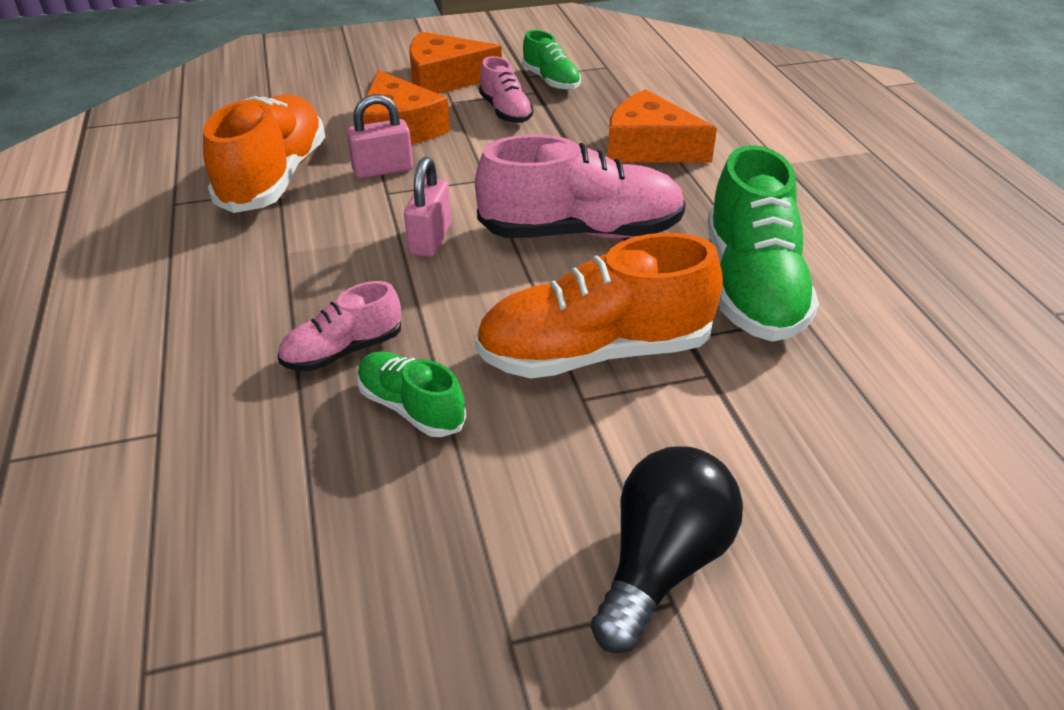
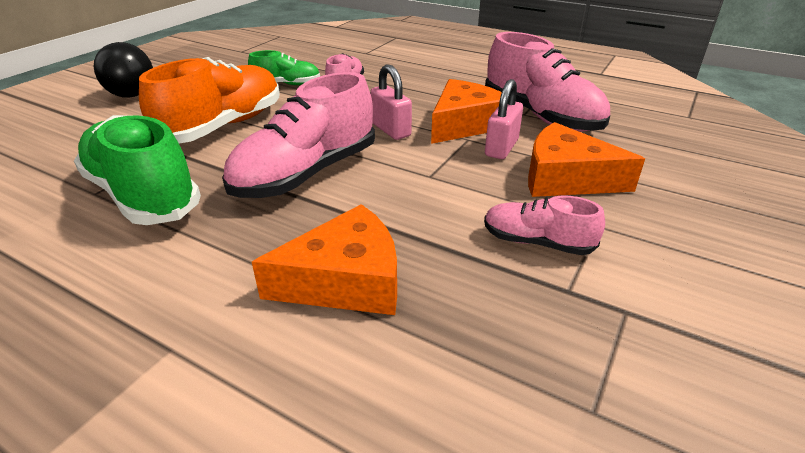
camera: 135 degrees right, 5 degrees down
(274, 178) = (541, 116): orange shoe -> pink shoe
(444, 79) = (667, 248): orange cheese -> orange cheese (464, 124)
(551, 81) = (588, 319): green shoe -> none

